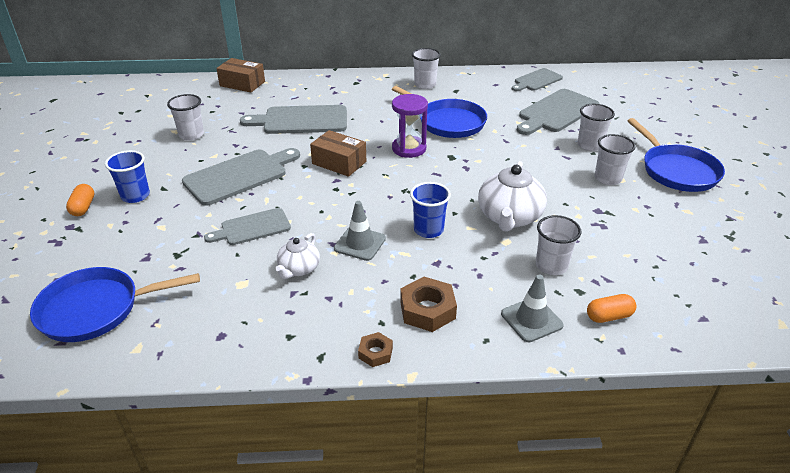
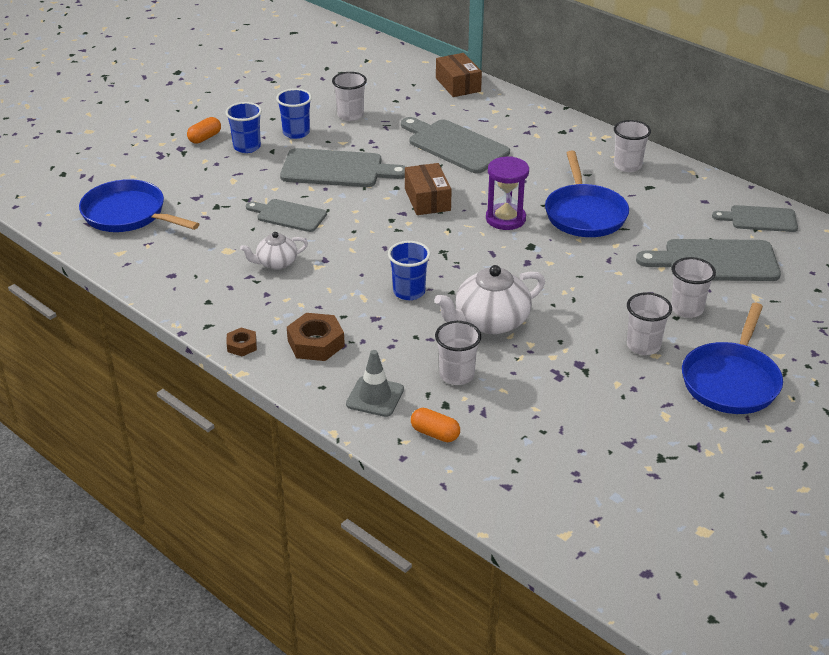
camera: 45 degrees right, 0 degrees up
(164, 166) = (296, 133): none -> blue cup
(360, 243) = (343, 271): grey traffic cone -> none

